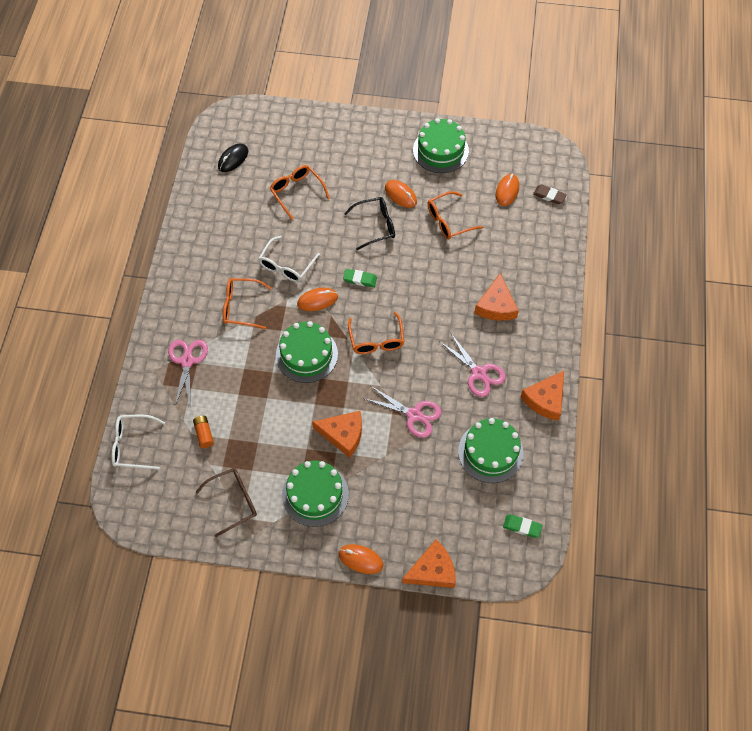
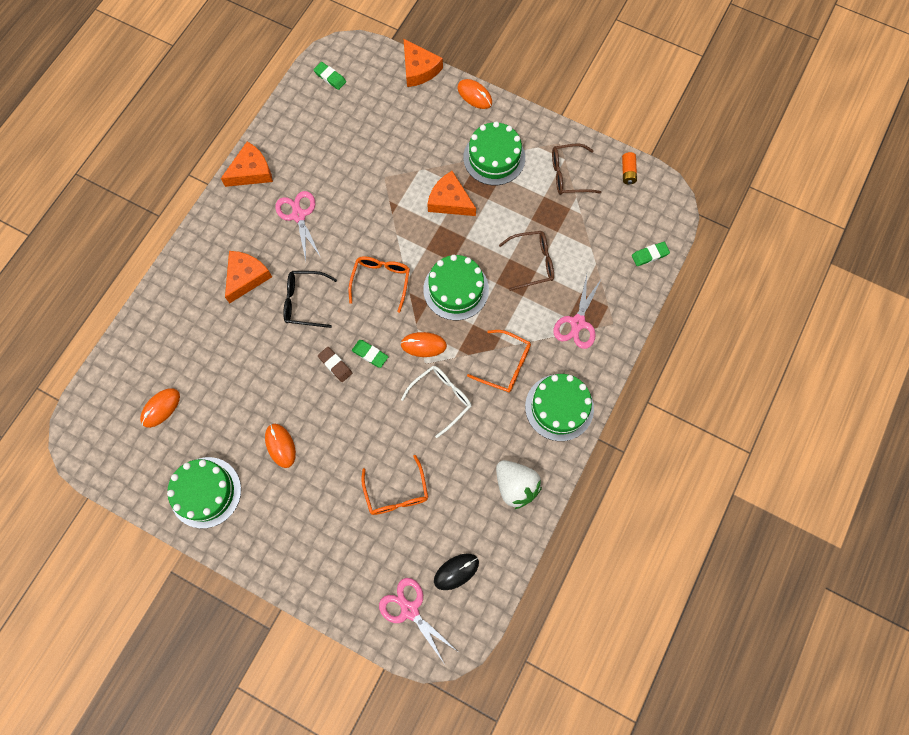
camera: 160 degrees left, 10 degrees up
(132, 445) = (650, 255): white glasses -> green eraser
(204, 434) = (579, 243): orange battery -> orange battery (628, 172)
(205, 224) = (515, 486): none -> white strawberry
(243, 401) = (532, 262): none -> brown glasses
(376, 226) = (325, 414): black glasses -> black glasses (304, 302)
(414, 415) = (377, 197): pink scissors -> pink scissors (409, 610)
(432, 570) = (419, 69): orange cheese -> orange cheese turned 120 degrees counterclockwise
(448, 221) = (244, 392): orange glasses -> none
(490, 452) = (325, 143): green cake -> green cake (559, 407)
(549, 196) = (119, 385): brown eraser -> brown eraser (335, 365)

